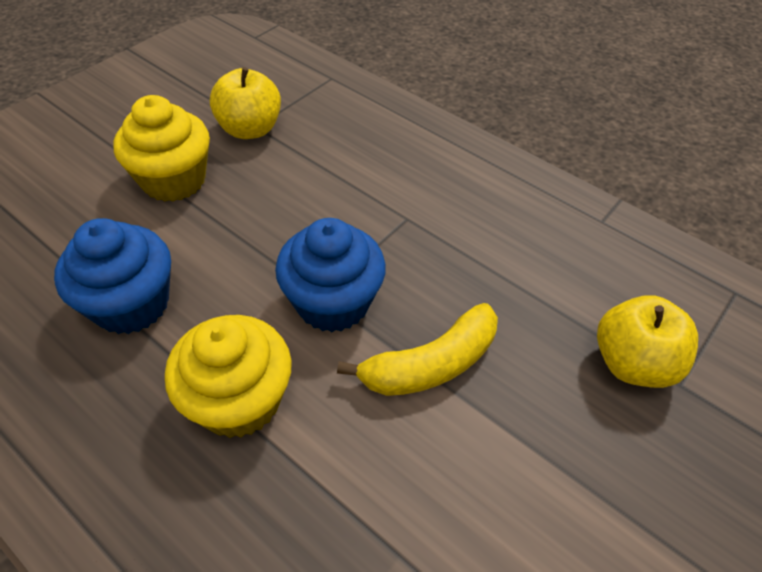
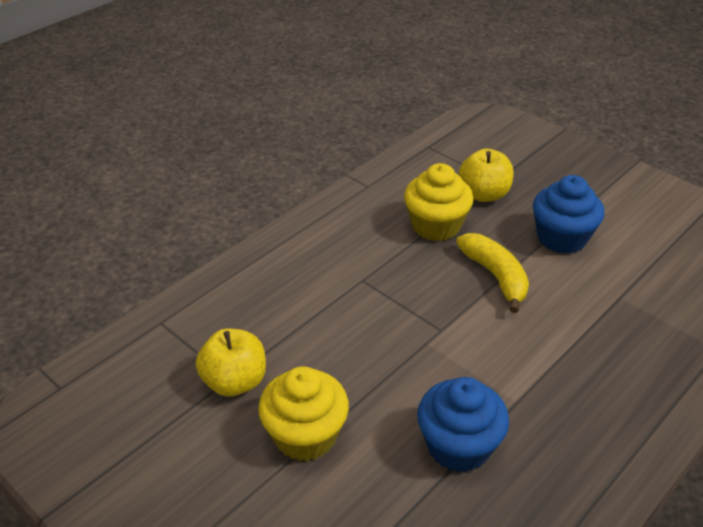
camera: 85 degrees left, 10 degrees down
(239, 400) = (537, 370): yellow cupcake -> yellow cupcake (436, 226)
(333, 302) = (448, 322): blue cupcake -> blue cupcake (561, 238)

